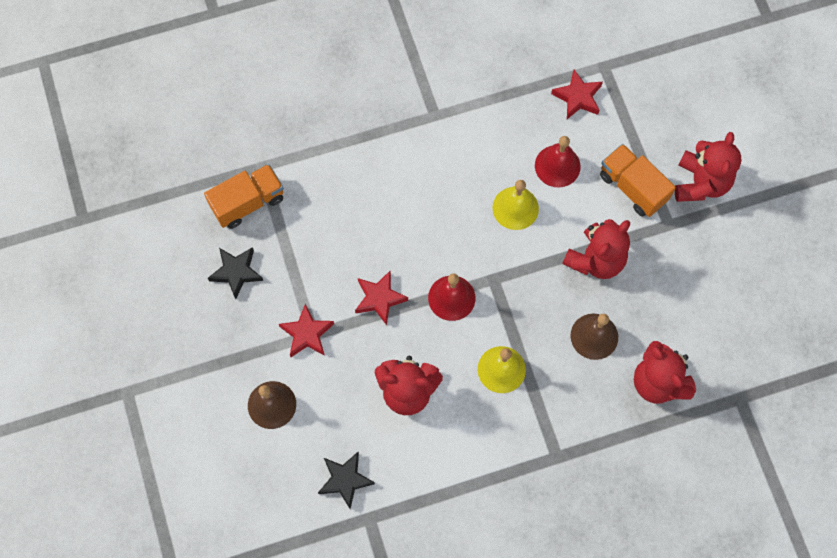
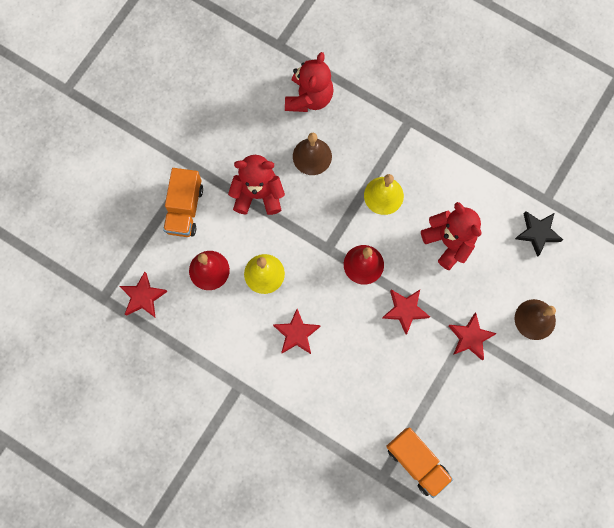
camera: 130 degrees left, 5 degrees up
(236, 272) = (472, 423): black star -> none
(248, 202) = (416, 462): orange truck -> orange truck turned 150 degrees counterclockwise
(439, 193) = (296, 333): none -> red star
(700, 183) = (145, 168): red teddy bear -> none

